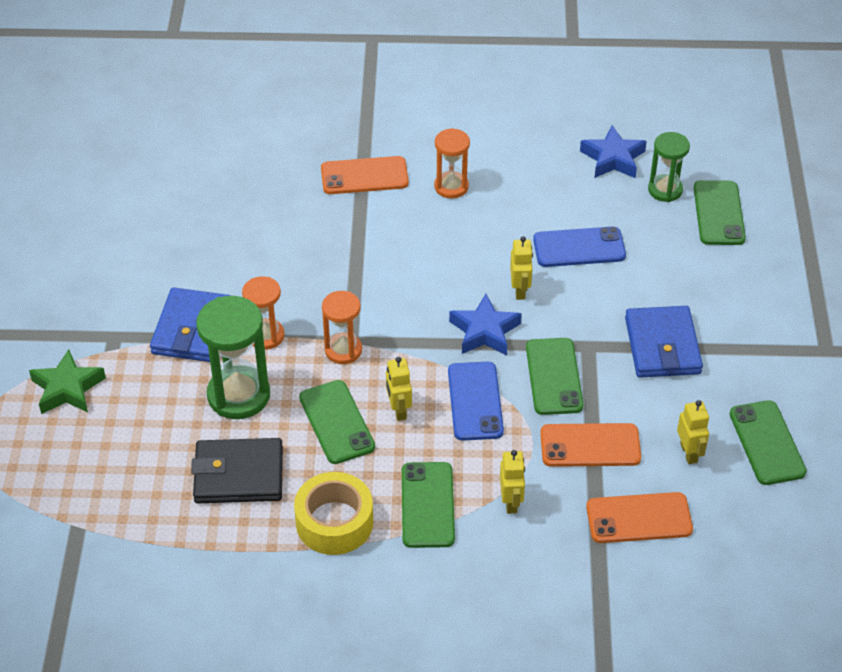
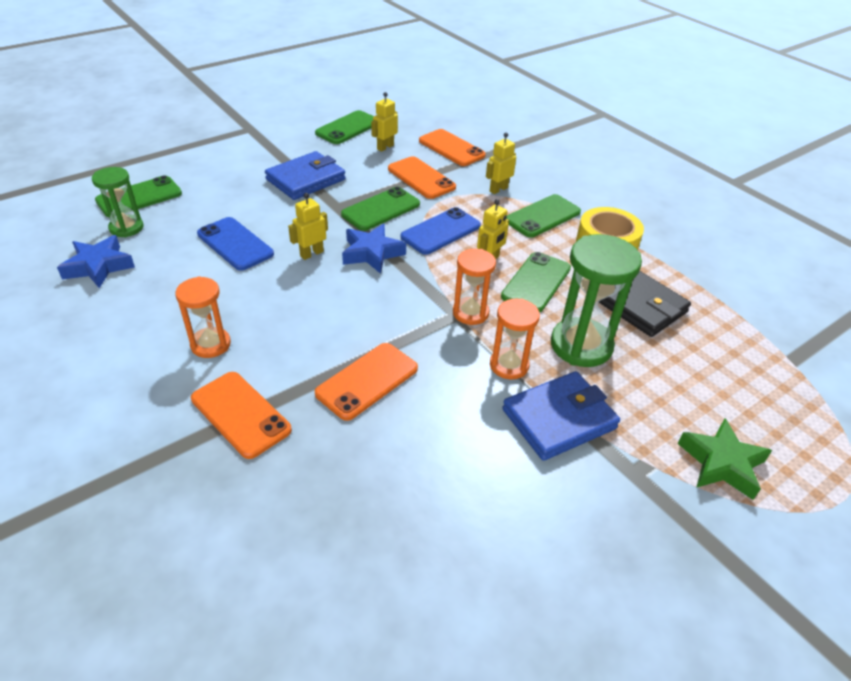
camera: 130 degrees left, 5 degrees down
(331, 249) = (367, 381): none -> orange phone

